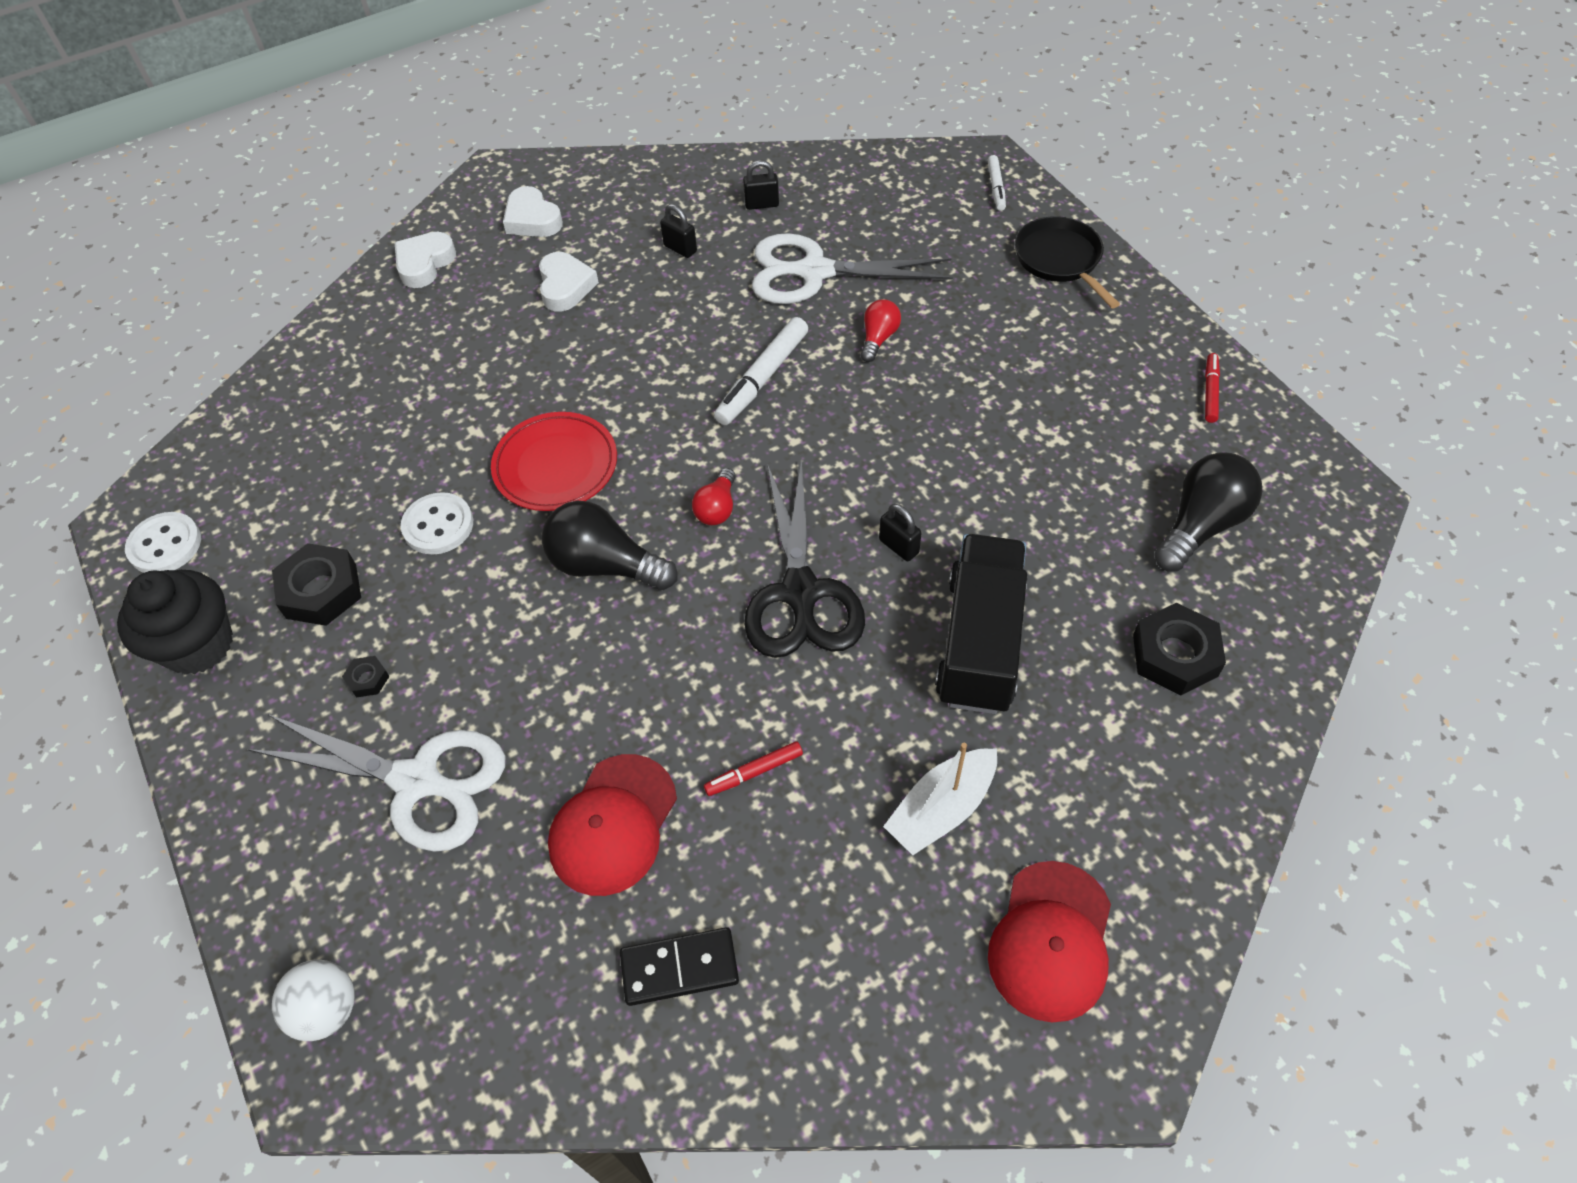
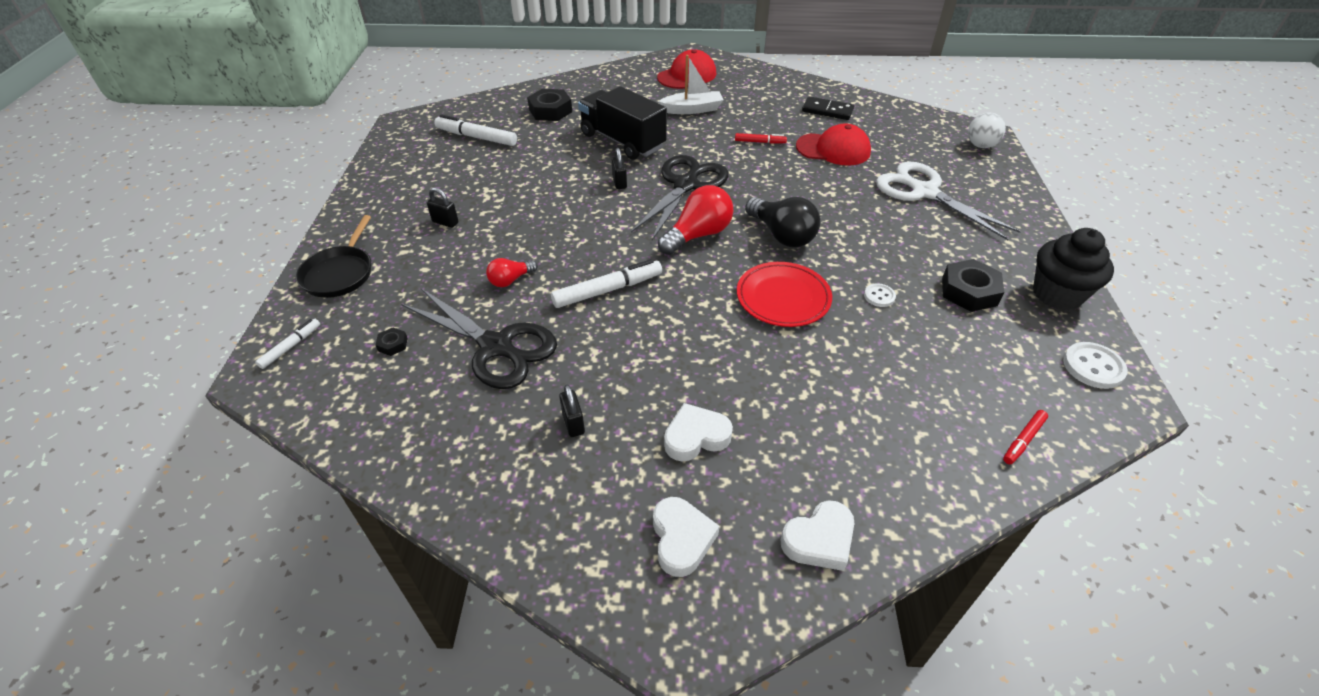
camera: 150 degrees left, 10 degrees down
(367, 679) = (944, 238): black nut -> black nut (393, 344)
(438, 525) = (879, 296): white button -> white button, size x0.60
(565, 286) = (696, 437): white heart -> white heart turned 45 degrees clockwise
(613, 825) = (833, 149): red cap -> red cap turned 45 degrees clockwise
(717, 508) = (698, 235): red light bulb -> red light bulb, size x1.79
(762, 204) = (467, 432): black padlock -> black padlock (445, 222)
(815, 272) = (496, 346): white scissors -> black scissors
(980, 642) = (622, 141): black truck -> black truck turned 90 degrees clockwise
(1201, 525) = (476, 137): black light bulb -> white marker
(1210, 392) = (386, 176): red marker -> red marker (1023, 440)

